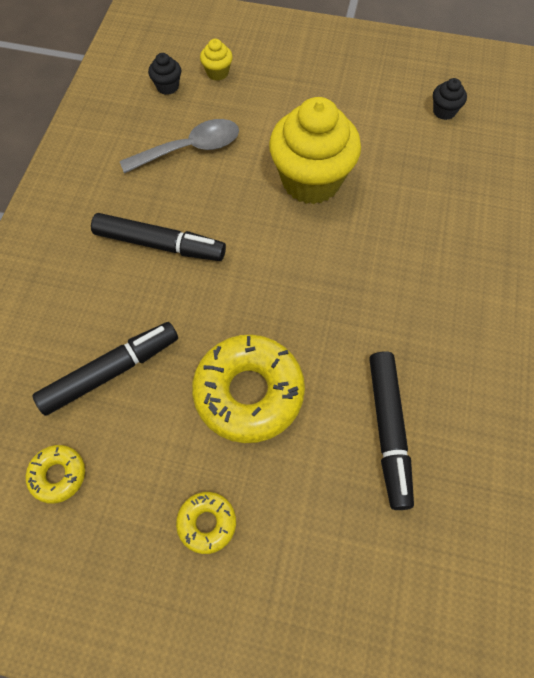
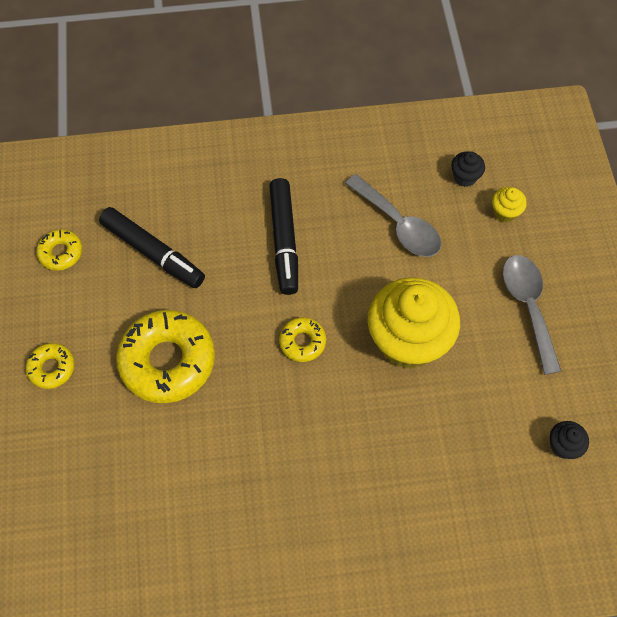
camera: 70 degrees right, 0 degrees up
(278, 263) = (302, 342): none -> yellow donut
(314, 89) = (528, 307): none -> grey spoon
(388, 431) = (167, 484): black marker -> none

